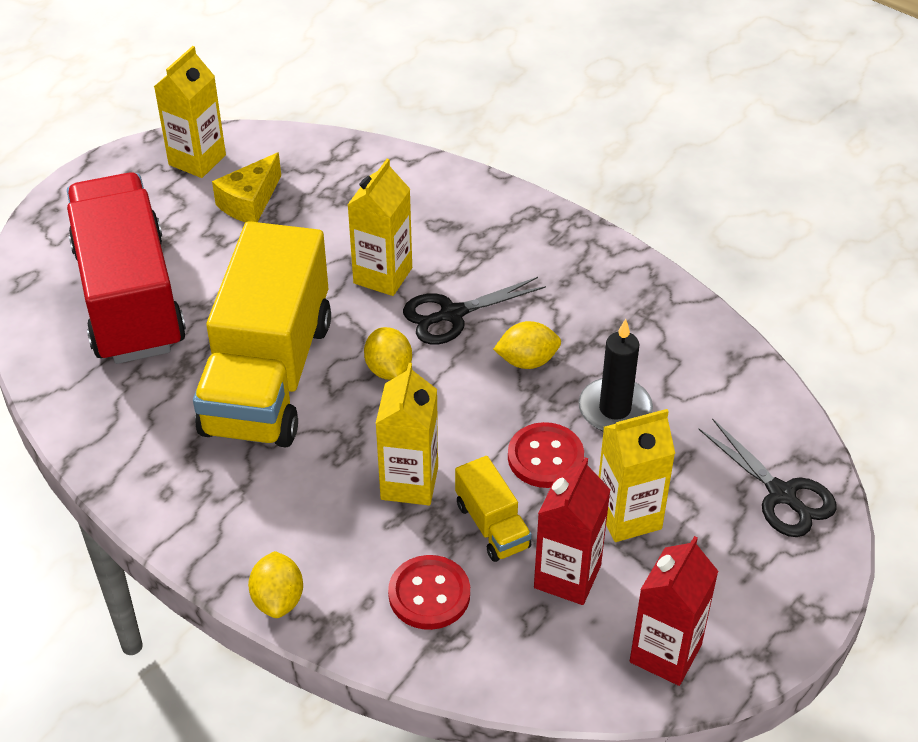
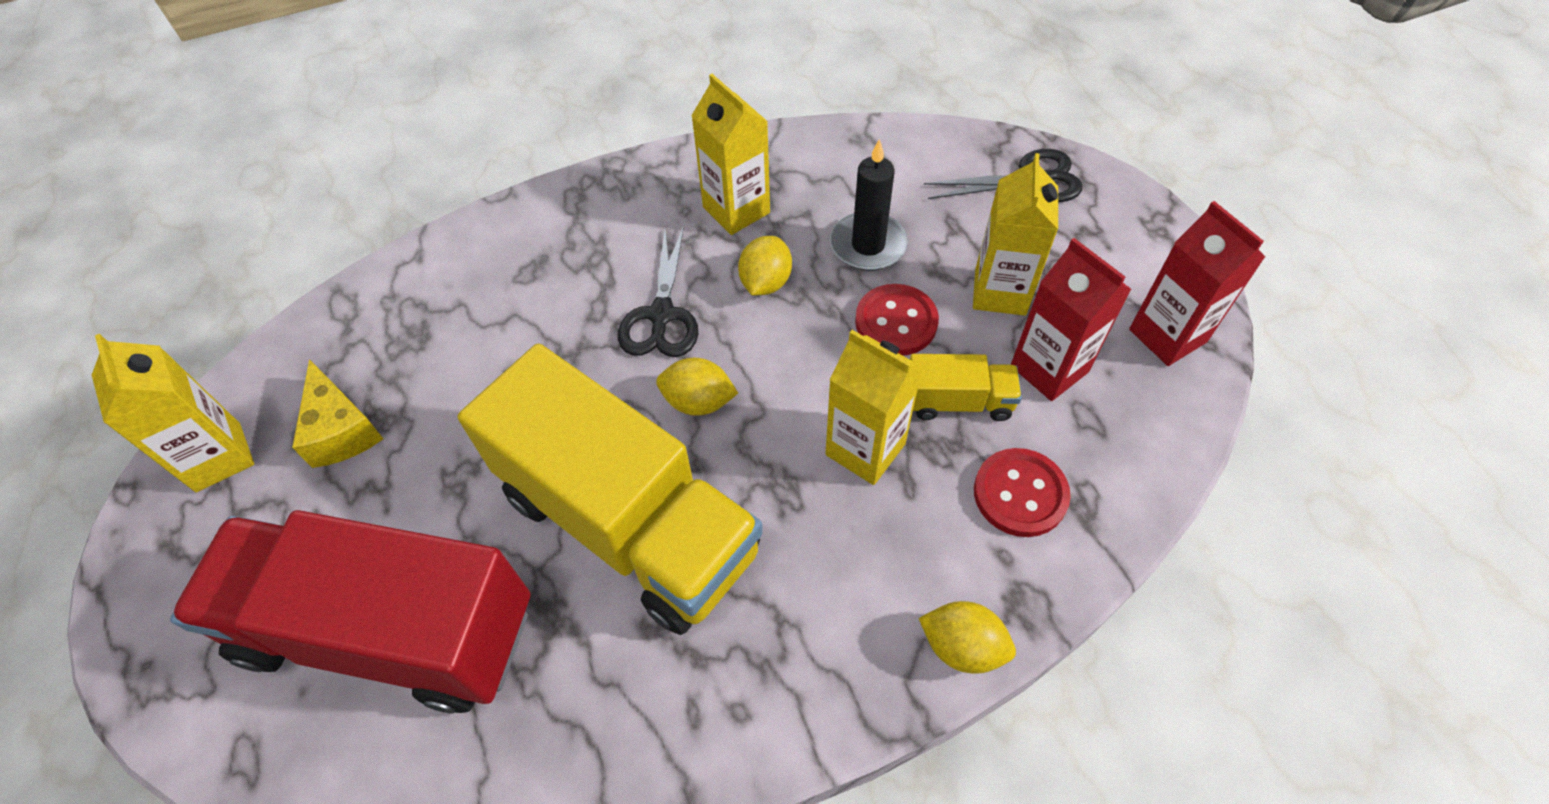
camera: 60 degrees left, 10 degrees up
(383, 275) = (561, 350): yellow carton -> yellow carton (736, 210)

